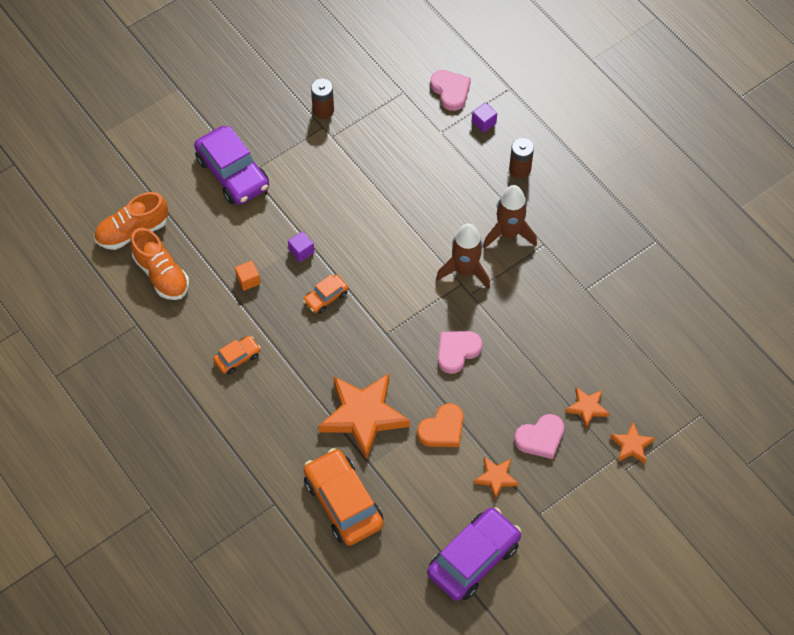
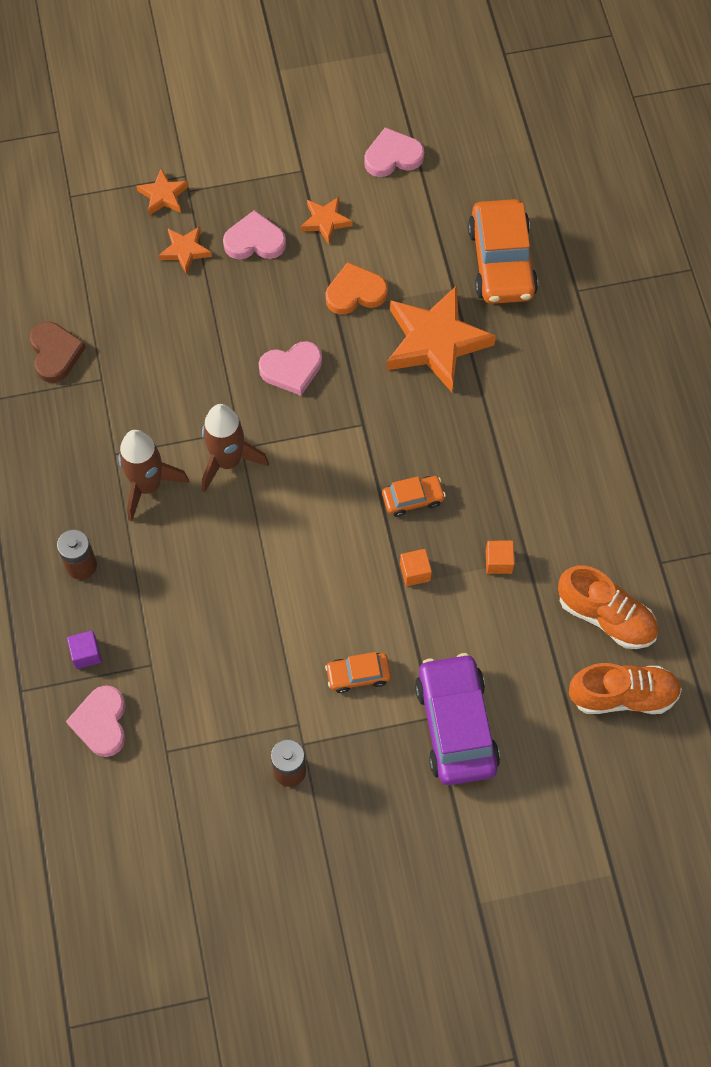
camera: 155 degrees left, 5 degrees up
(161, 274) = (606, 616): orange shoe -> orange shoe turned 135 degrees clockwise
(237, 358) = (552, 468): orange car -> orange car (358, 675)
(301, 251) = (415, 572): purple cube -> orange cube
(473, 559) = (392, 156): purple car -> pink heart
(629, 293) = (55, 353): none -> brown heart

